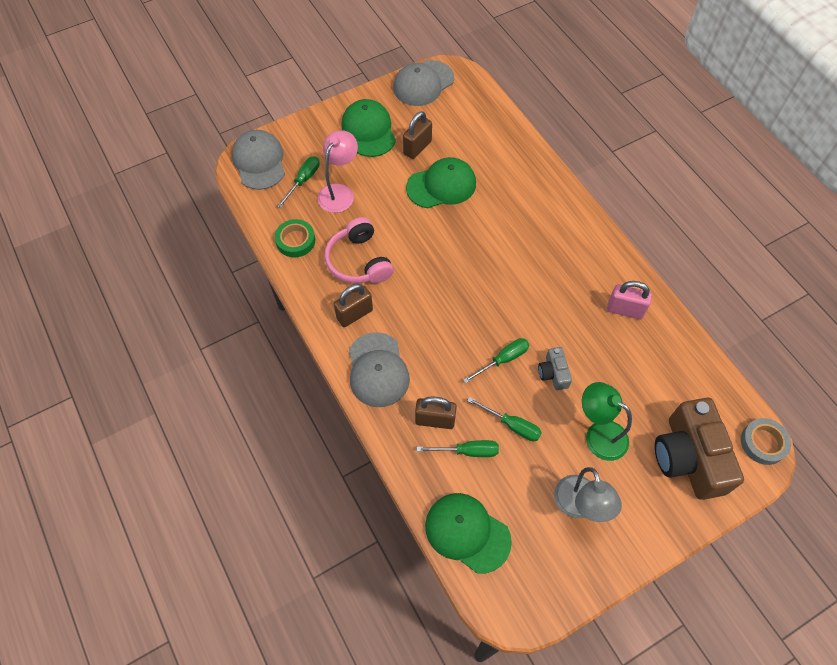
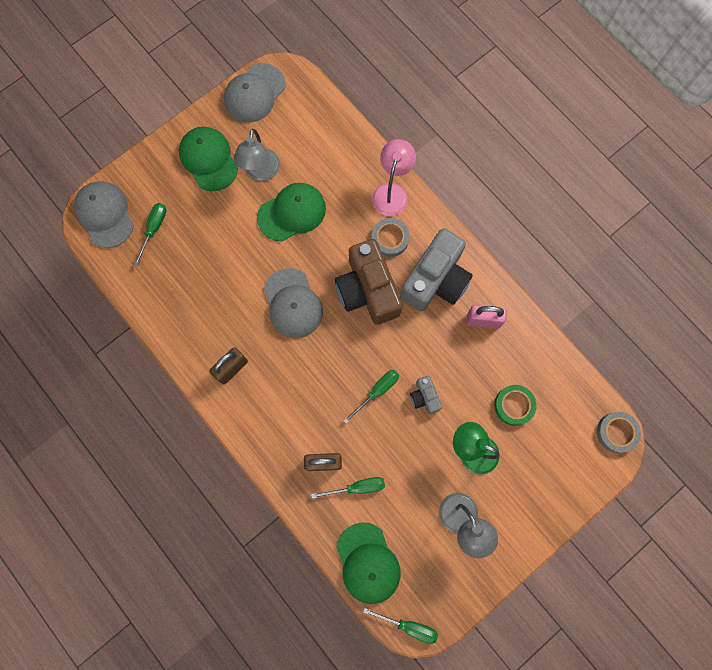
camera: 10 degrees left, 15 degrees up
(295, 241) = (159, 299): green tape -> green tape (514, 405)
(339, 192) = (192, 237): pink lamp -> pink lamp (391, 192)
(359, 261) = (225, 311): pink headphones -> none
(377, 370) = (263, 422): grey cap -> grey cap (292, 303)
(417, 147) = (261, 172): brown padlock -> grey lamp
(467, 532) = (368, 563): green cap -> green cap turned 135 degrees counterclockwise
(512, 425) = (393, 455): green screwdriver -> green screwdriver (409, 626)
(536, 222) = (390, 239): none -> grey tape
(579, 265) = (435, 280): none -> grey camera
(688, 457) = (552, 458): brown camera -> brown camera (368, 290)

